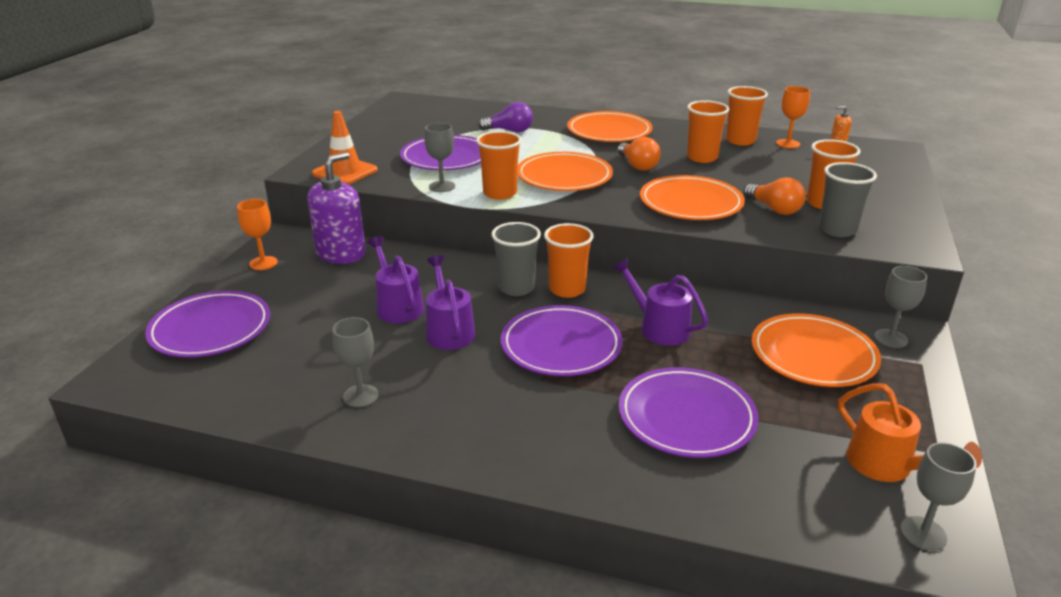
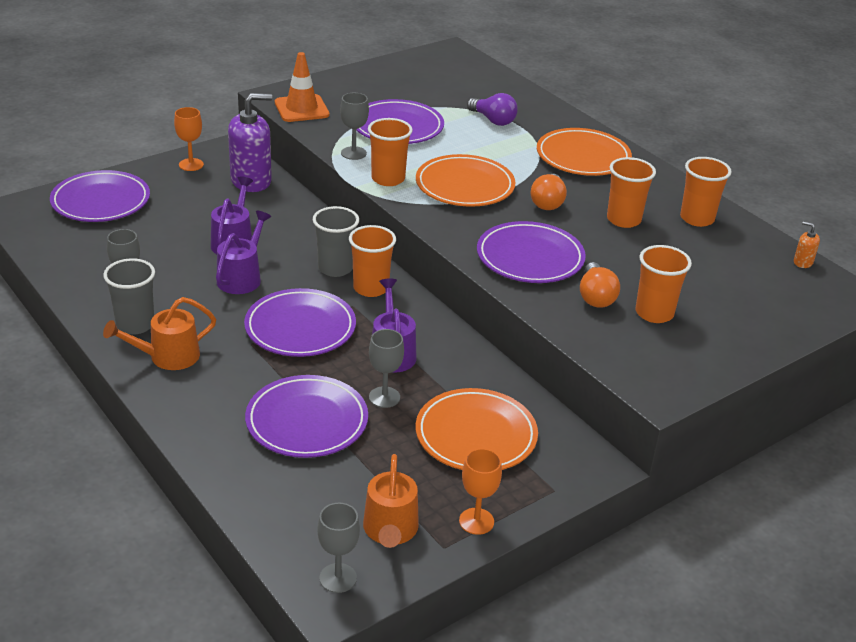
camera: 35 degrees right, 5 degrees up
(484, 432) = (167, 357): none -> orange watering can
(690, 203) = (530, 258): orange plate -> purple plate
(788, 144) = (741, 242): orange goblet -> orange goblet (476, 521)
(837, 230) = (616, 341): grey cup -> grey cup (135, 324)
(890, 338) = (566, 459): grey goblet -> grey goblet (384, 397)

